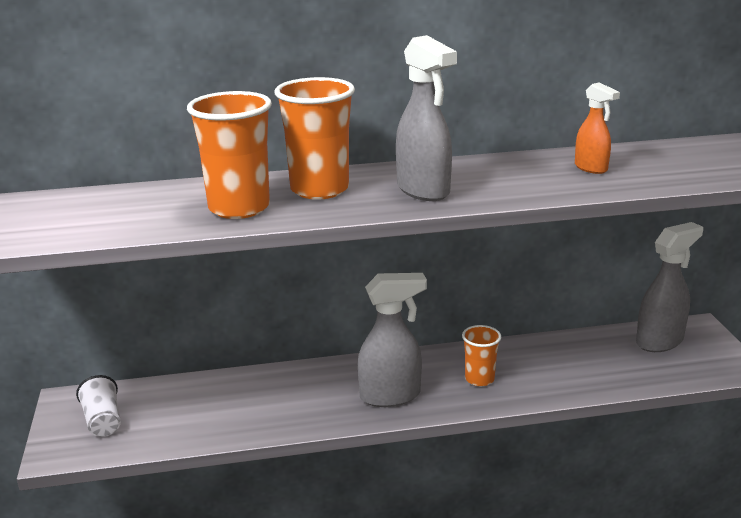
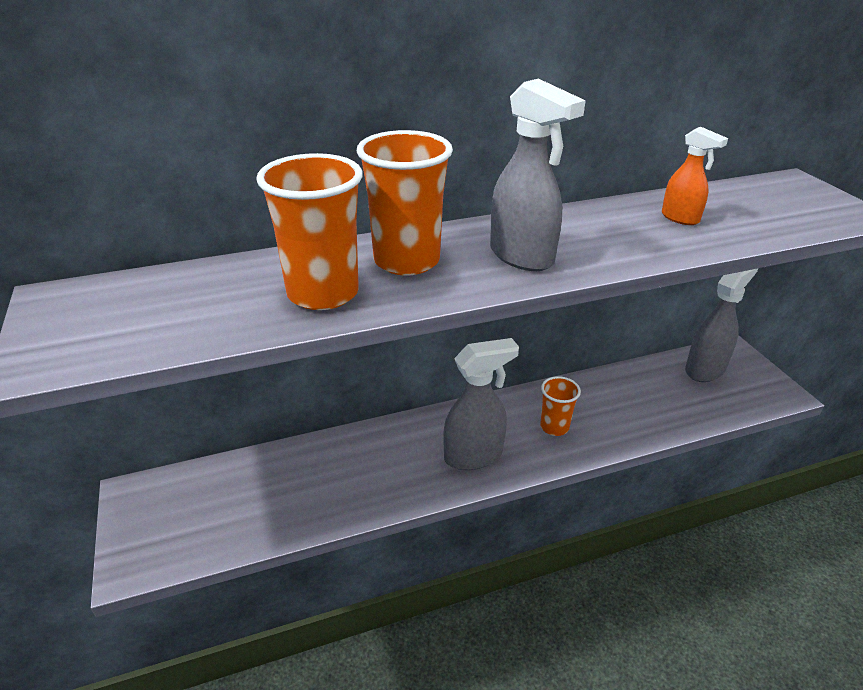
camera: 10 degrees left, 10 degrees up
(103, 421) = (178, 517): white cup -> none

